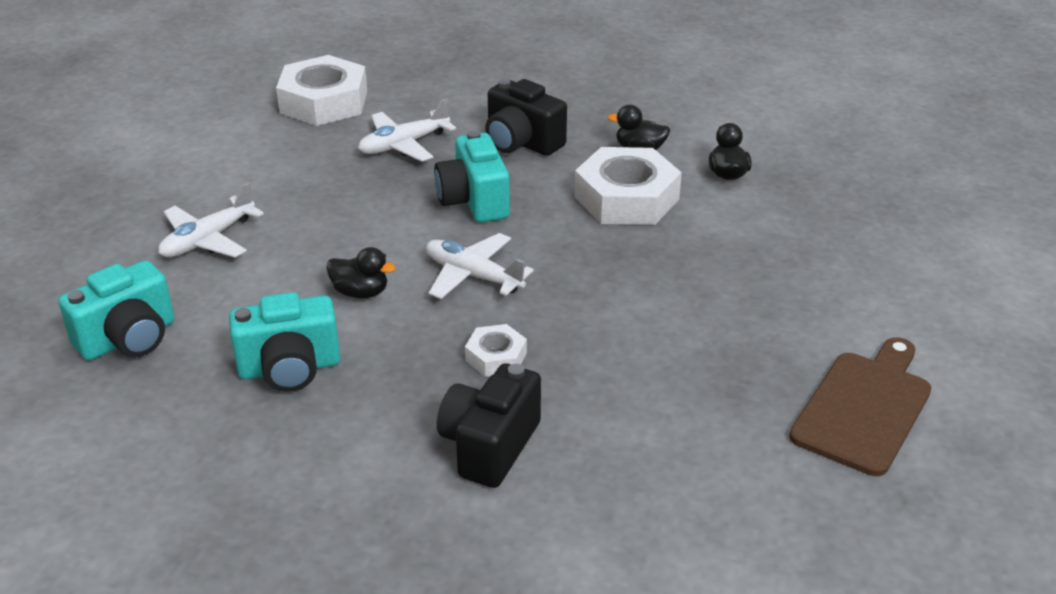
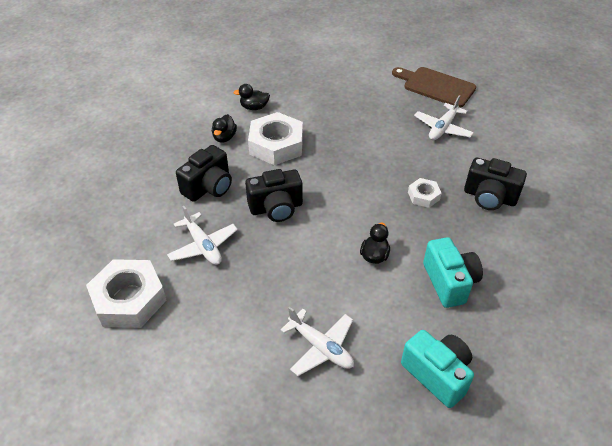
camera: 90 degrees left, 10 degrees up
(473, 276) = (354, 206): white plane -> white plane (442, 128)
(474, 201) = (276, 208): turquoise camera -> black camera

